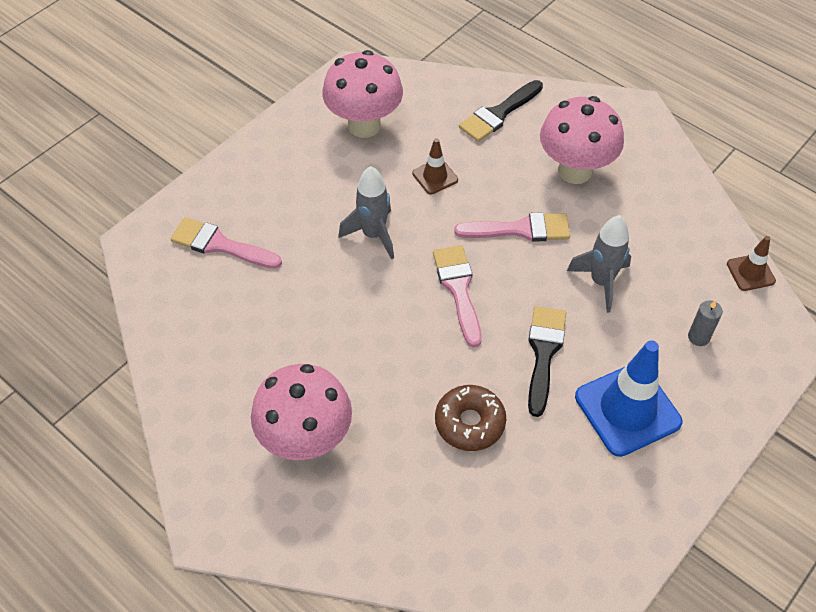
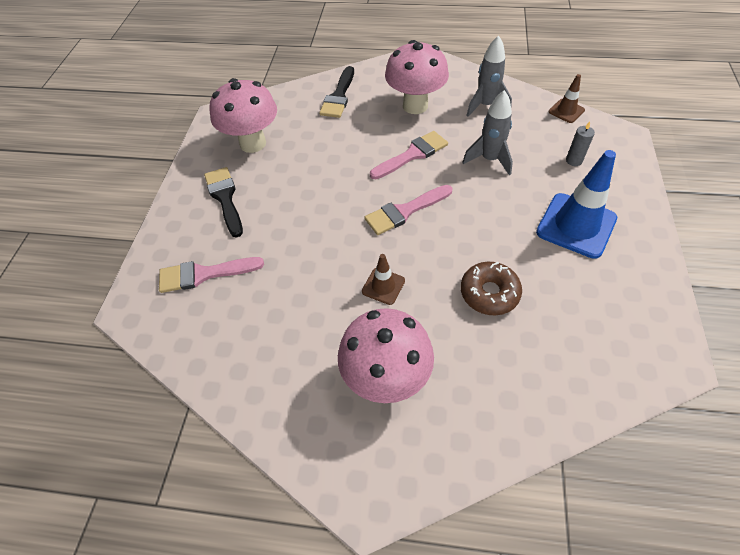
camera: 30 degrees left, 0 degrees up
(373, 235) = (317, 207): grey rocket -> grey rocket (485, 105)
(435, 176) = (329, 151): brown traffic cone -> brown traffic cone (383, 286)
(458, 289) = (405, 211): pink brush -> pink brush turned 75 degrees counterclockwise
(543, 353) = (495, 220): black brush -> black brush (225, 198)

